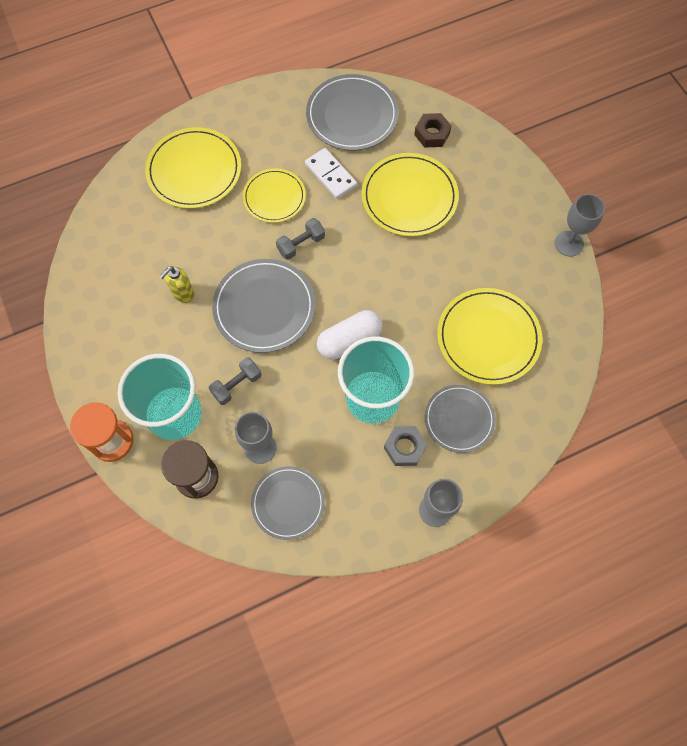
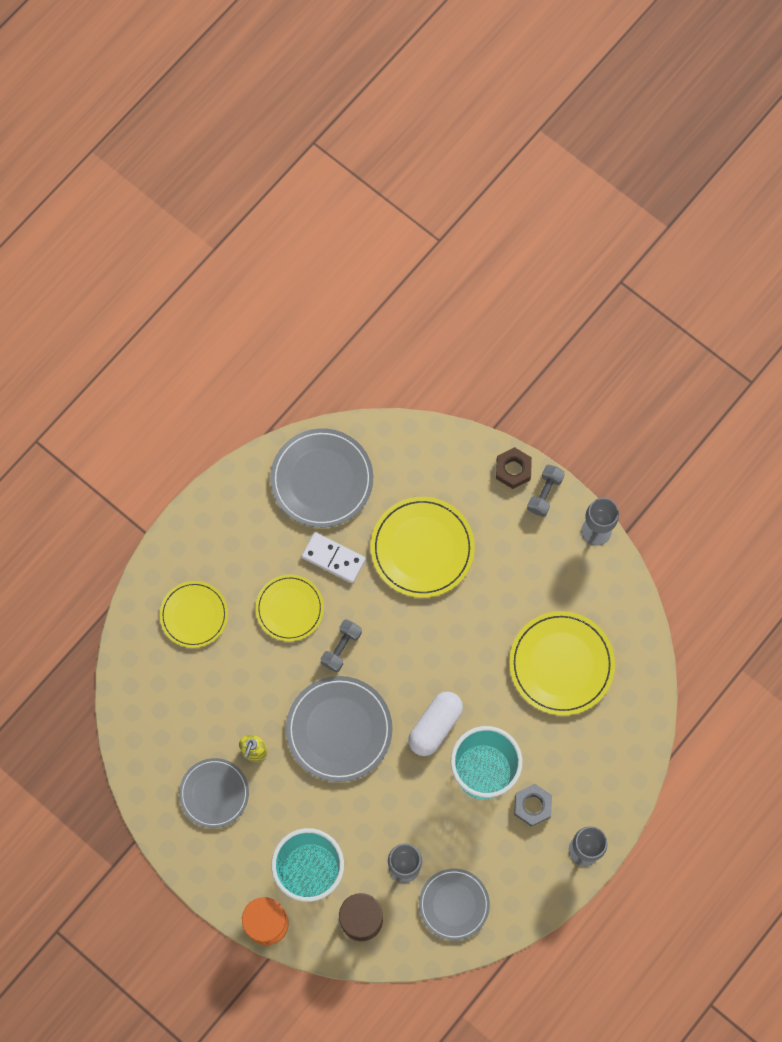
camera: 25 degrees left, 5 degrees up
(194, 170) = (194, 615): yellow plate -> yellow plate, size x0.65
(237, 385) = (352, 818): grey dumbbell -> grey dumbbell (545, 493)
(432, 134) = (412, 465): brown nut -> brown nut (513, 470)
(459, 419) = (569, 756): grey plate -> grey plate (214, 793)

